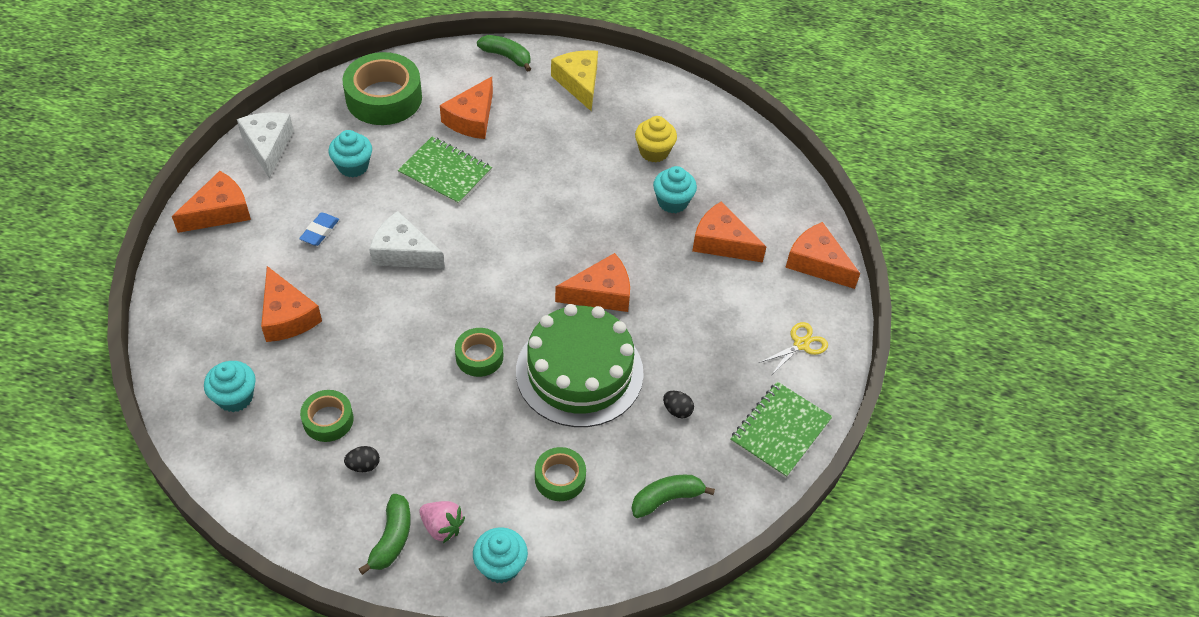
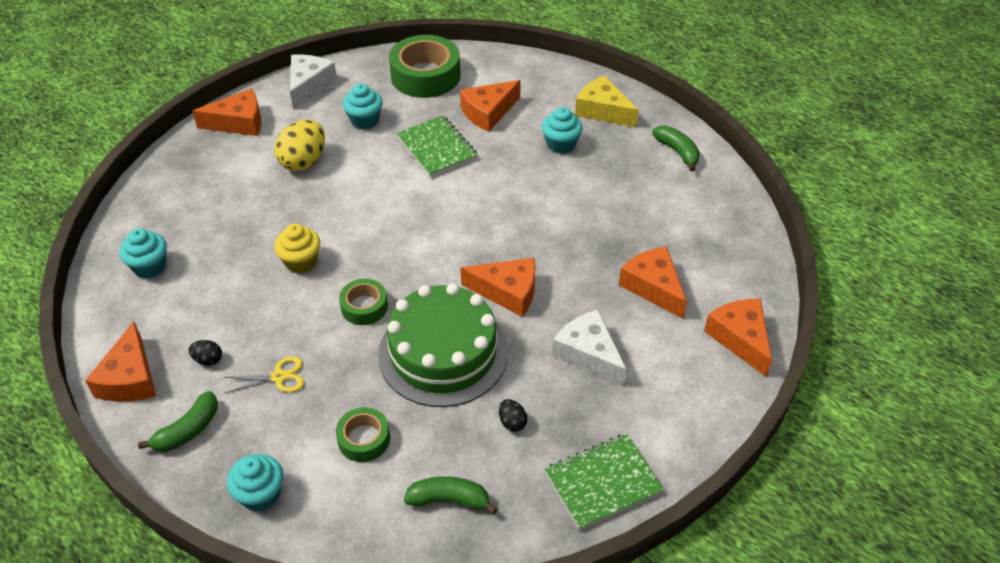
camera: 30 degrees right, 5 degrees down
(287, 316) = (233, 218): orange cheese -> orange cheese (130, 378)
(320, 231) = (303, 161): blue eraser -> yellow egg
(328, 420) = (206, 311): green tape -> none
(403, 252) = (359, 200): white cheese -> white cheese (588, 354)
(442, 527) = (235, 438): pink strawberry -> none
(506, 57) = (551, 72): green banana -> green banana (677, 152)
(579, 83) = (602, 111): yellow cheese -> yellow cheese turned 60 degrees counterclockwise
(654, 152) = (636, 187): yellow cupcake -> yellow cupcake (301, 262)
(672, 202) = (626, 236): turquoise cupcake -> turquoise cupcake (561, 144)
(801, 344) = (676, 409): yellow scissors -> yellow scissors (279, 377)

